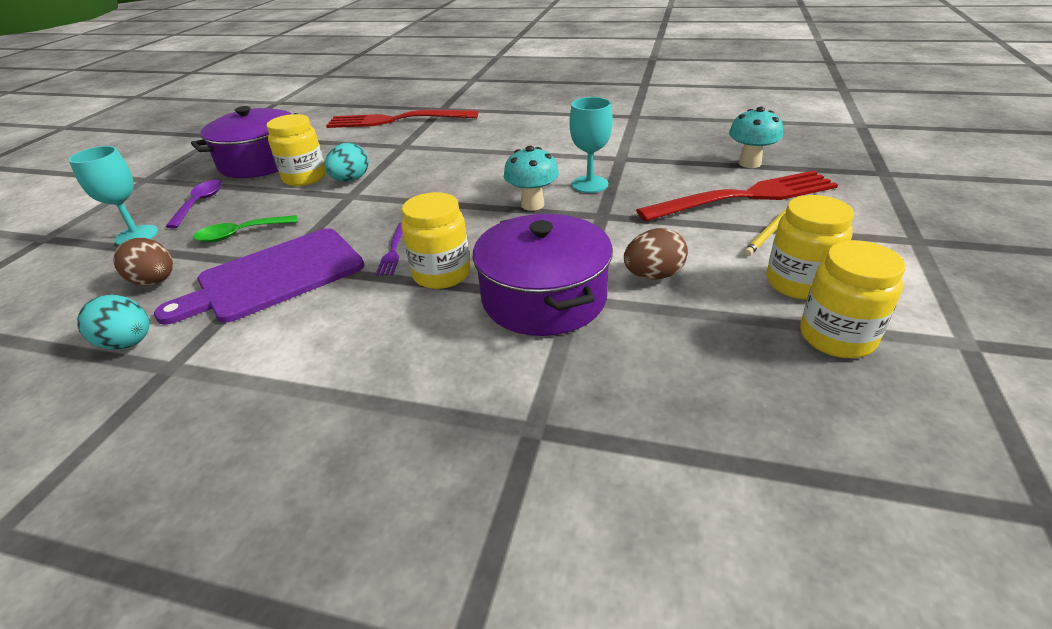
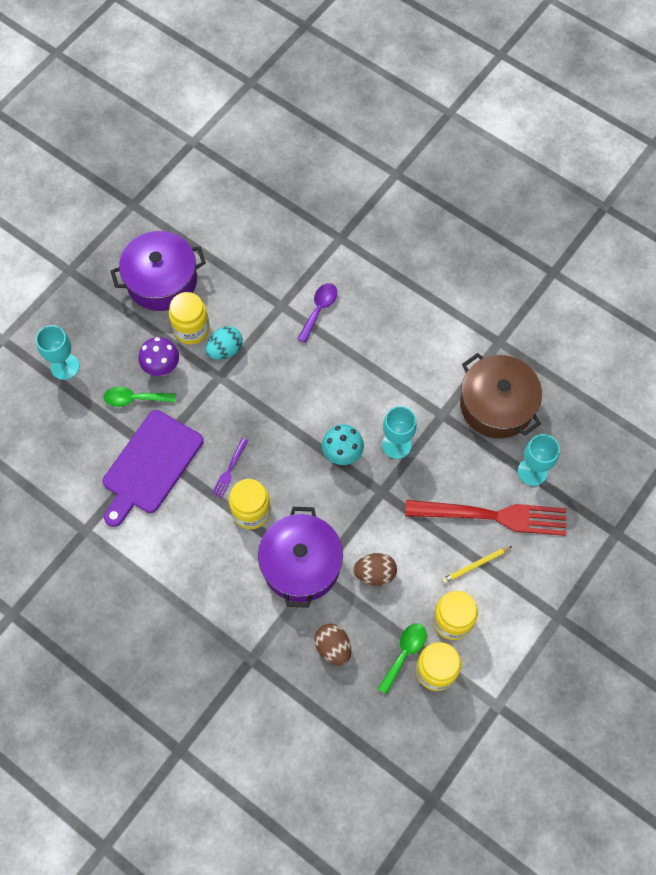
camera: 20 degrees right, 30 degrees up
(128, 343) = (63, 498): turquoise egg -> none
(155, 281) = (77, 436): brown egg -> brown egg (333, 647)
(200, 203) = (109, 336): purple spoon -> purple spoon (319, 309)
(274, 207) = (162, 368): none -> purple mushroom
(275, 276) = (150, 465): purple cutting board -> purple cutting board turned 45 degrees counterclockwise
(395, 120) = (291, 246): red fork -> none
(668, 141) = (496, 405): none -> brown pot
(749, 163) = (532, 471): turquoise mushroom -> turquoise goblet
(772, 335) = (404, 653): none -> green spoon

